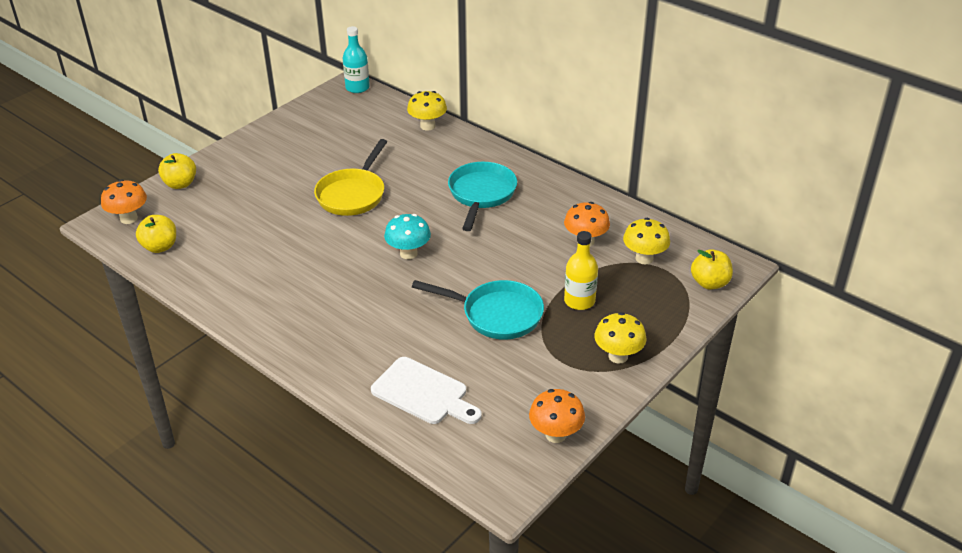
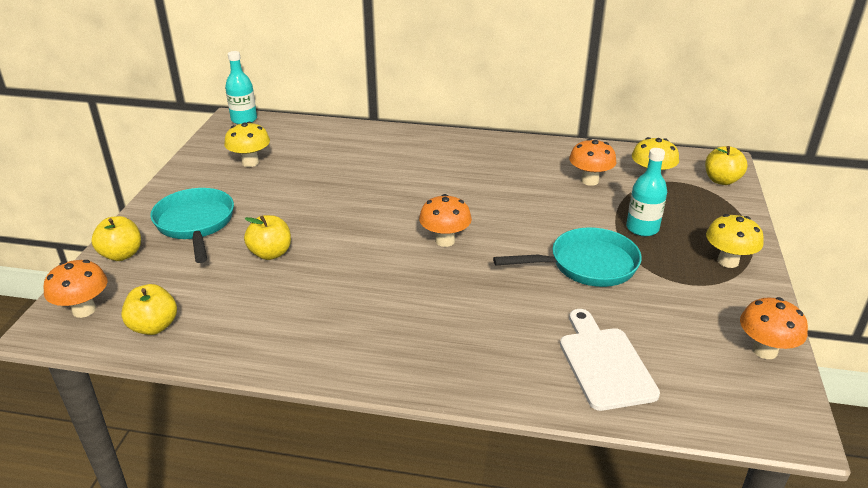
camera: 30 degrees left, 5 degrees down
(276, 218) = (270, 253): none -> yellow apple
(353, 194) = (332, 207): yellow pan -> none
(408, 253) = (445, 241): turquoise mushroom -> orange mushroom
(423, 393) = (604, 364): white cutting board -> white cutting board turned 105 degrees counterclockwise
(427, 126) = (347, 132): yellow mushroom -> yellow mushroom (250, 162)
(481, 194) = (457, 171): turquoise pan -> turquoise pan (195, 224)
(579, 301) = (642, 228): yellow bottle -> turquoise bottle

